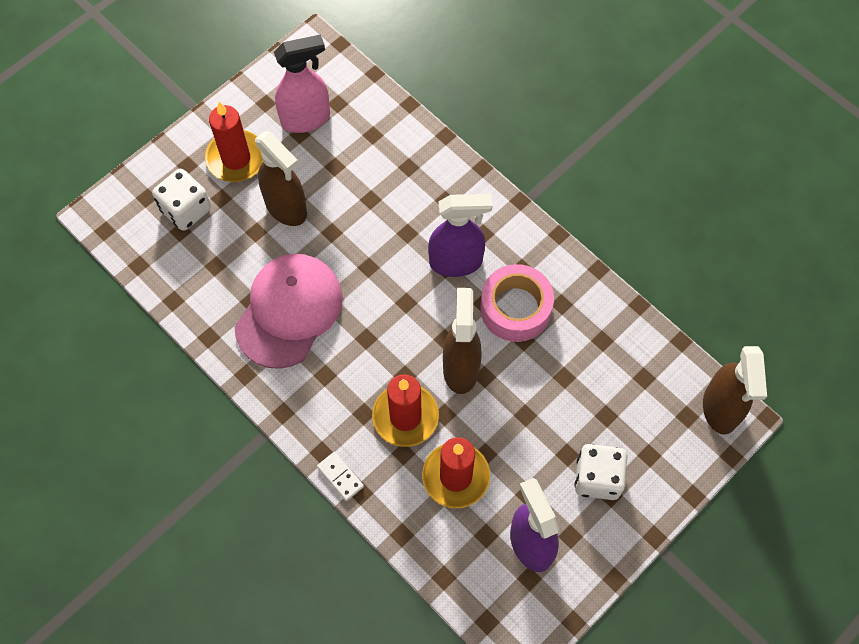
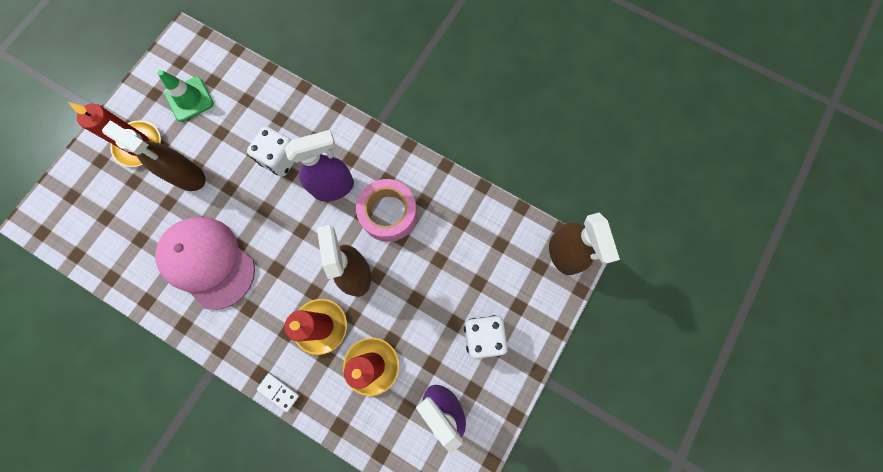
camera: 15 degrees left, 10 degrees up
(186, 210) = (106, 198): white dice -> white dice (280, 159)
(289, 311) = (208, 262): pink cap -> pink cap turned 60 degrees counterclockwise
(306, 119) = (189, 99): pink spray bottle -> green traffic cone

